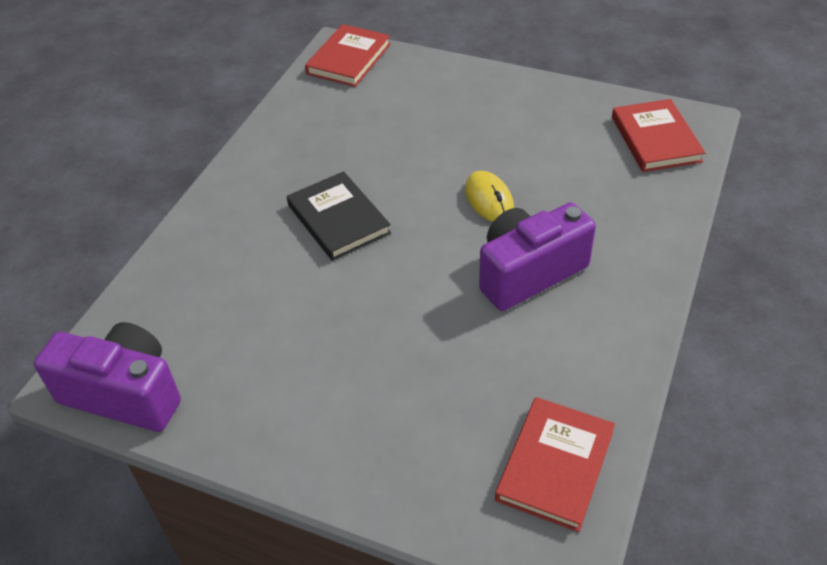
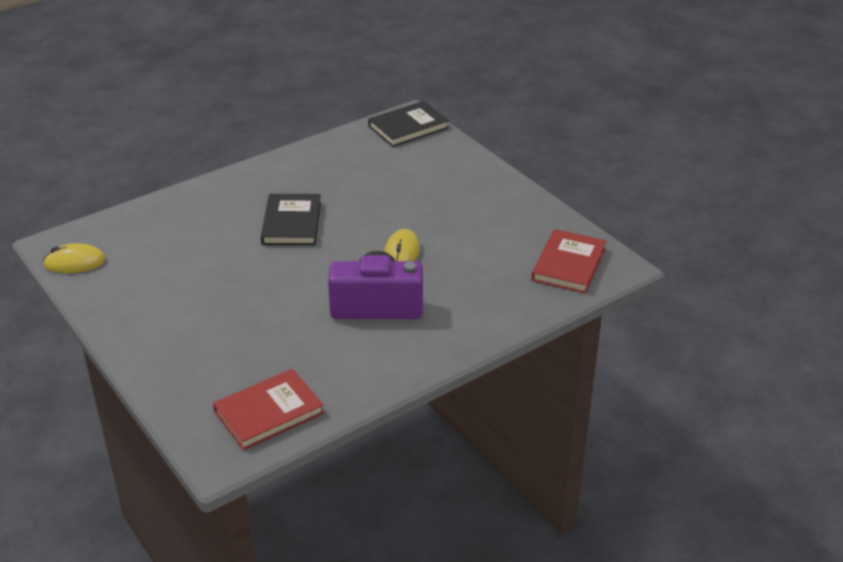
camera: 30 degrees right, 10 degrees down
(124, 394) = (75, 262): purple camera -> yellow mouse
(349, 59) = (408, 127): red book -> black book

